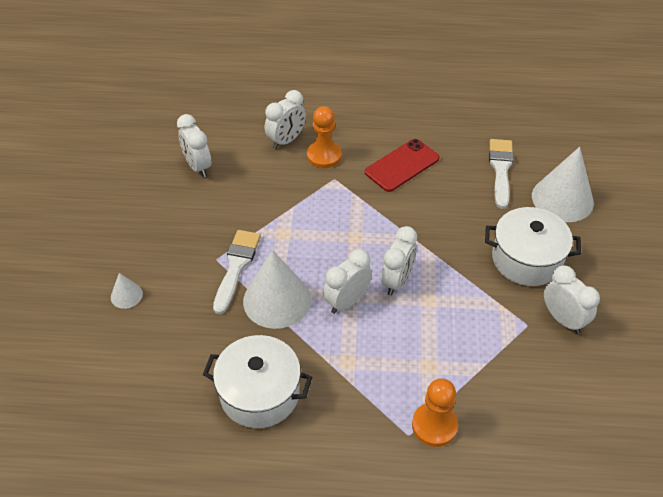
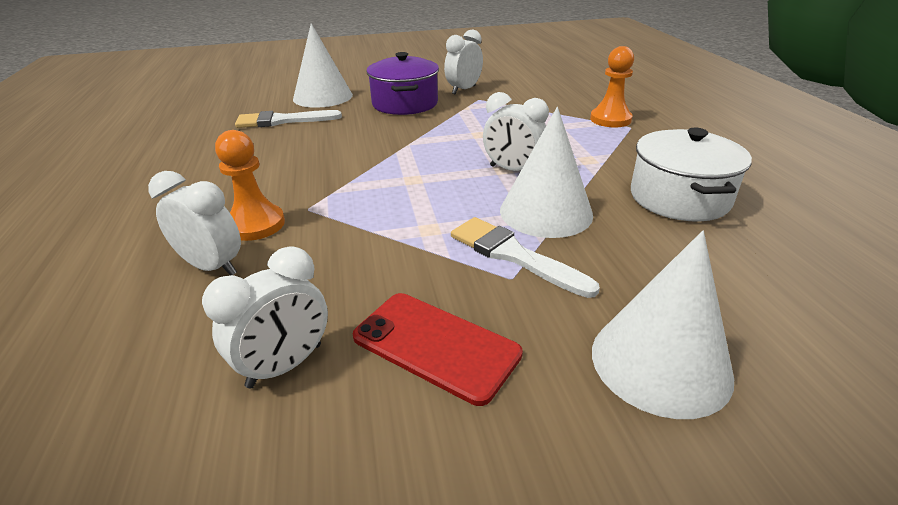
camera: 105 degrees left, 15 degrees down
(126, 295) = (660, 362): white cone -> white cone, size x2.12
(236, 266) = (513, 255): white brush -> white brush turned 45 degrees clockwise
(397, 281) = (466, 150): white clock -> none
(402, 165) = (277, 168): red phone -> red phone (435, 345)
(526, 259) = (405, 104): white pot -> purple pot

